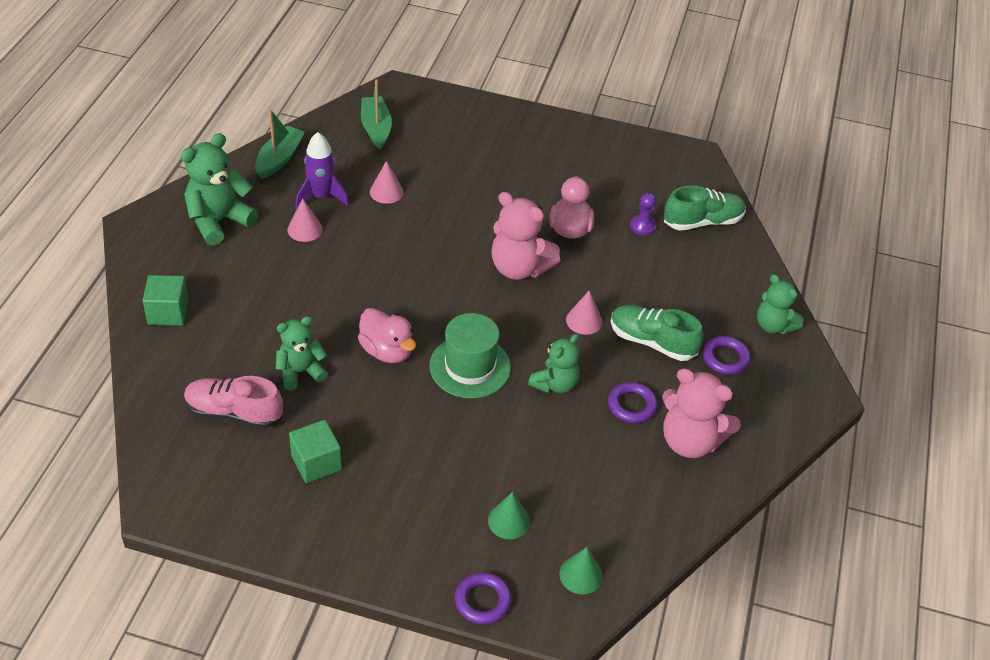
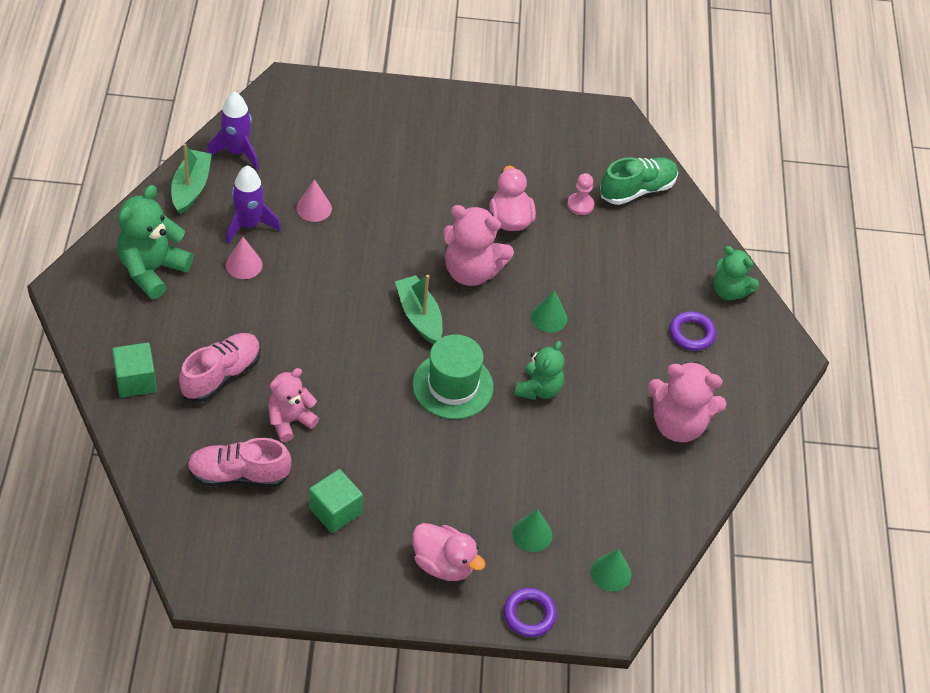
camera: 15 degrees left, 5 degrees up
(249, 321) = (221, 375): none -> pink shoe
(300, 372) = (290, 421): green teddy bear -> pink teddy bear
(331, 136) = (237, 152): none -> purple rocket
(376, 128) = (280, 135): green boat -> green boat (419, 316)
(387, 351) = (367, 383): pink duck -> pink duck (443, 564)
(584, 320) = (549, 317): pink cone -> green cone
(631, 405) = (616, 398): purple ring -> none
(643, 226) = (580, 205): purple pawn -> pink pawn
(652, 342) = (619, 328): green shoe -> none

